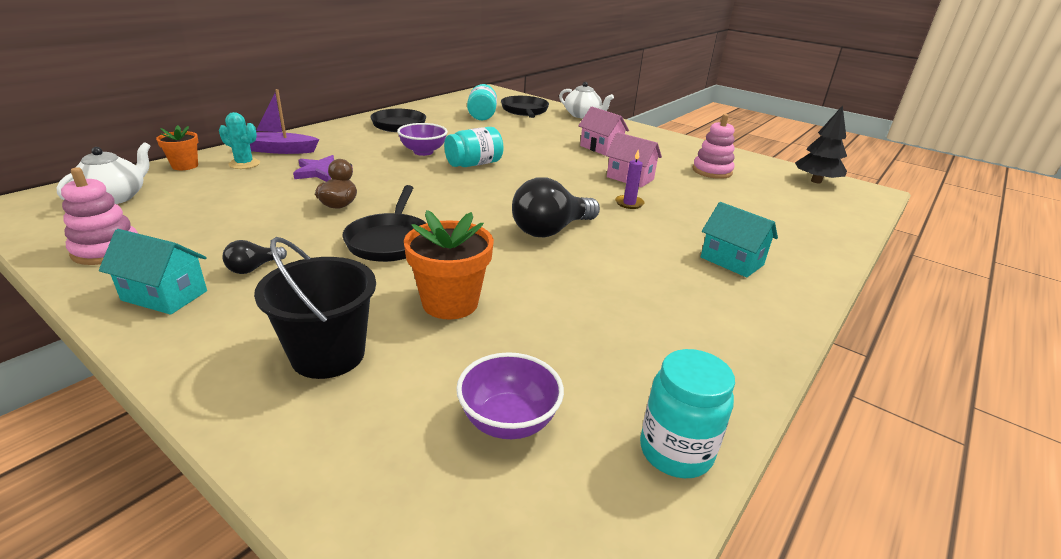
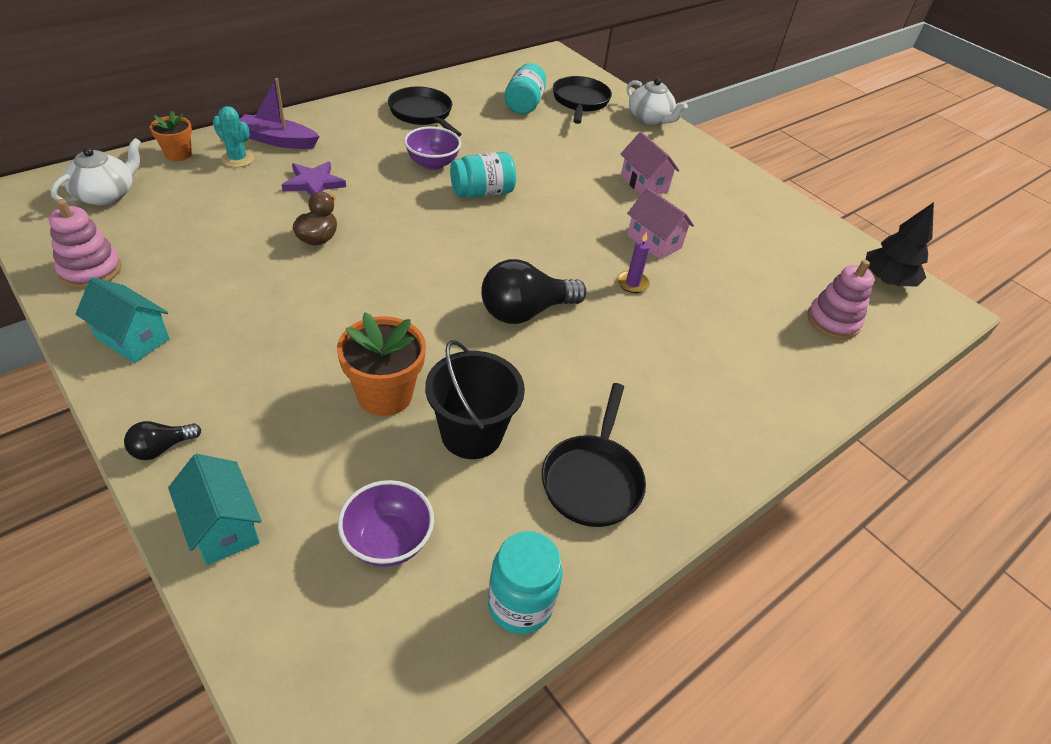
camera: 10 degrees right, 15 degrees up
(253, 268) = (216, 317): black light bulb -> black light bulb (161, 448)
(328, 355) = (257, 436): black bucket -> black bucket (471, 434)
(390, 241) = (353, 300): black pan -> black pan (592, 480)
(712, 171) = (762, 244): pink stacking toy -> pink stacking toy (833, 321)
(731, 261) = (703, 390): turquoise house -> turquoise house (223, 526)

